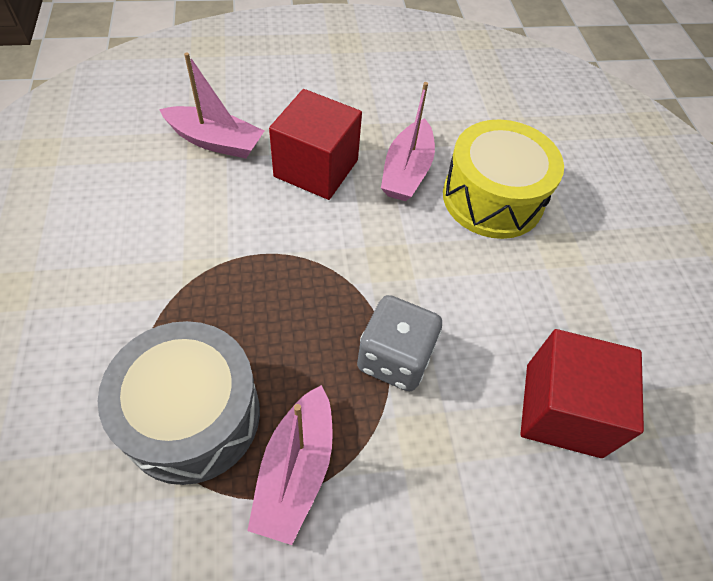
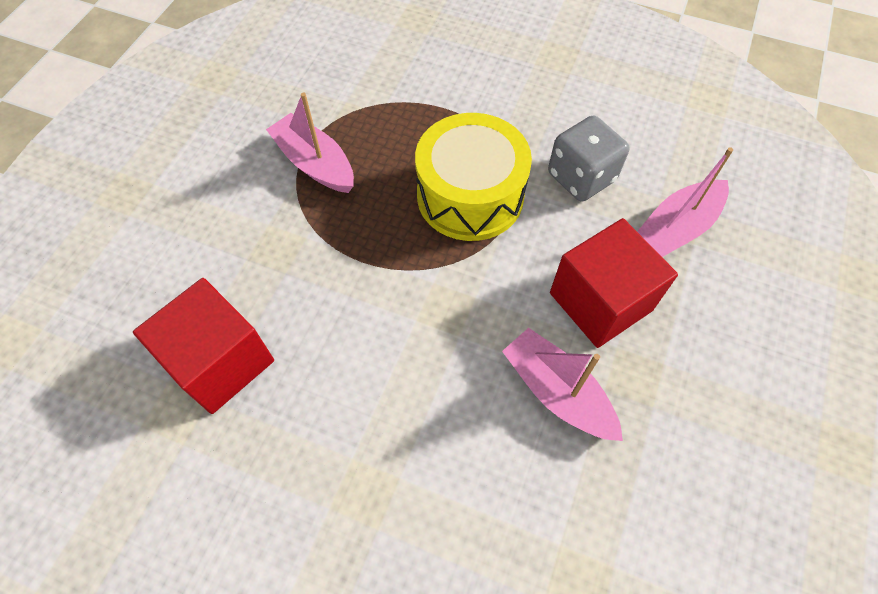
camera: 125 degrees right, 5 degrees up
(192, 415) = (392, 124): grey drum -> none
(394, 358) = (351, 261): grey dice -> grey dice (581, 177)
(492, 198) = (472, 466): yellow drum -> yellow drum (470, 195)

